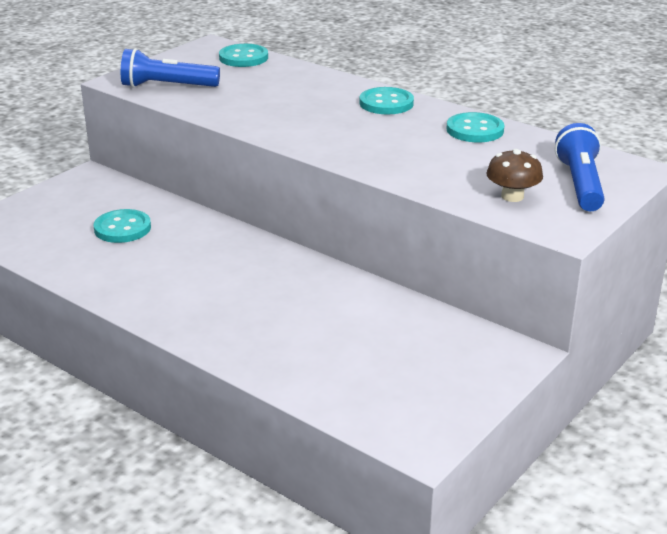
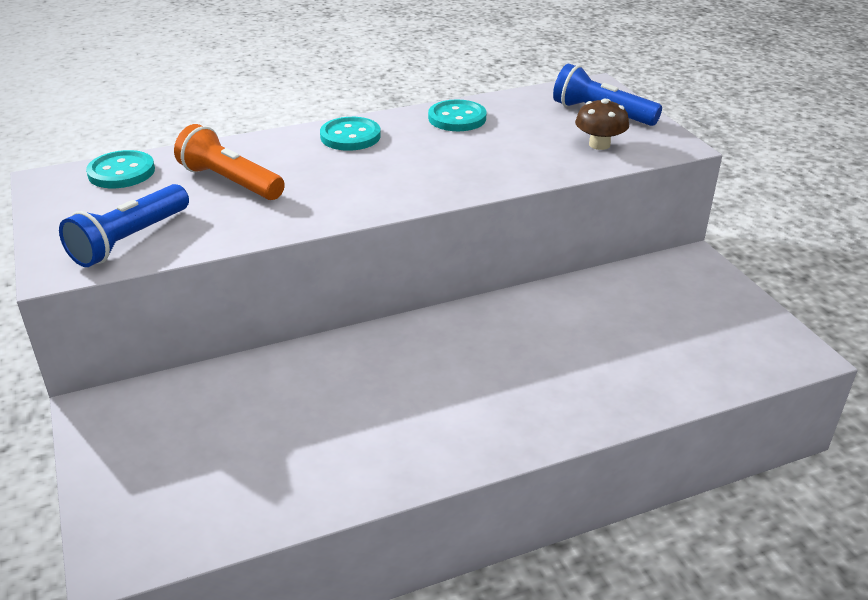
camera: 60 degrees left, 5 degrees up
(122, 228) = (267, 419): turquoise button -> none
(269, 89) = (230, 182): none -> orange flashlight

